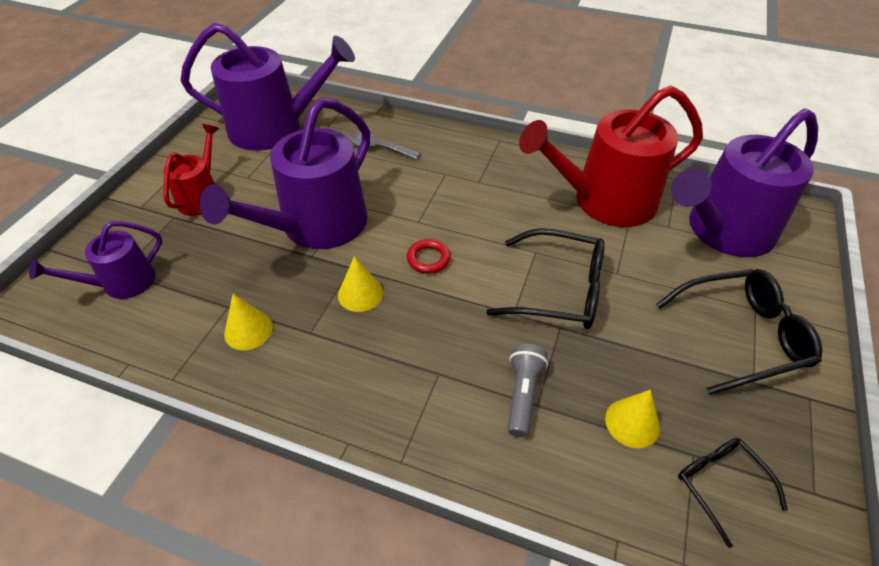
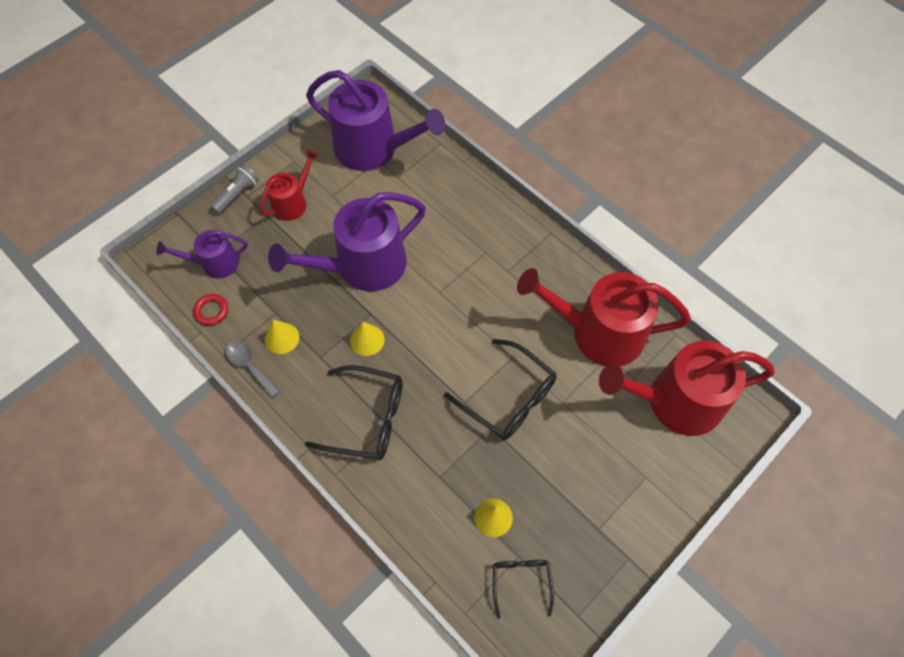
camera: 25 degrees right, 15 degrees up
(378, 148) = (446, 203): grey spoon -> grey spoon (249, 366)
(428, 259) = (429, 330): red ring -> red ring (211, 311)
(522, 394) = (434, 465): grey flashlight -> grey flashlight (237, 194)
(724, 231) = (676, 401): purple watering can -> red watering can
(741, 336) = (617, 492): black glasses -> black glasses (367, 418)

